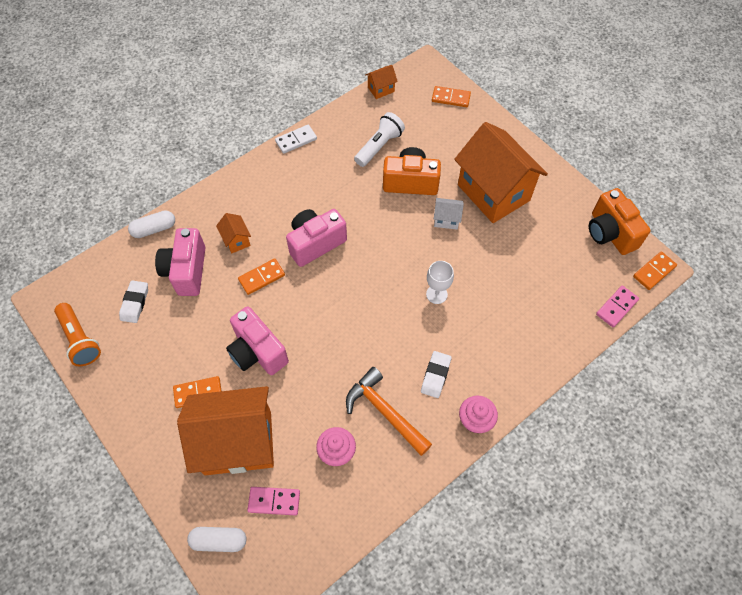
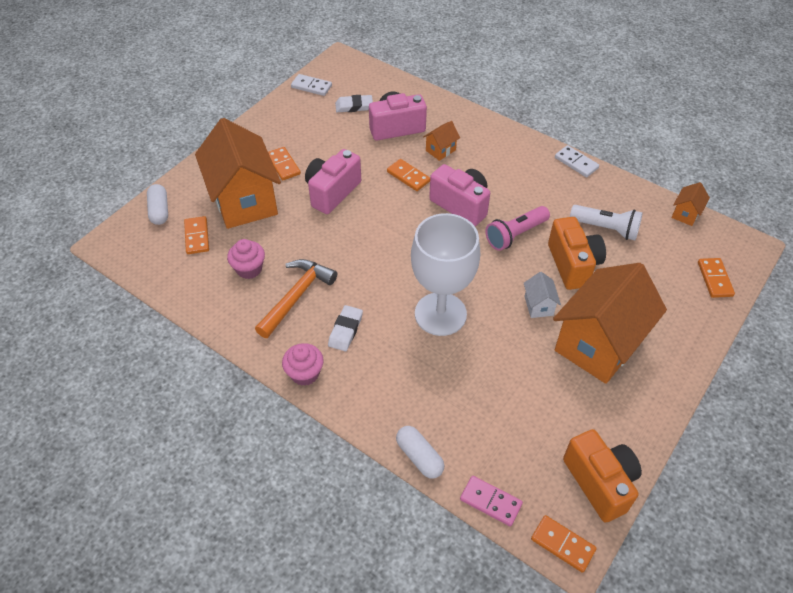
camera: 75 degrees right, 10 degrees down
(80, 340) = (311, 86): orange flashlight -> white domino
(154, 229) = (429, 97): white capsule -> white capsule (419, 457)
(274, 501) = (197, 236): pink domino -> orange domino
(365, 212) = (515, 235): none -> pink flashlight
(381, 89) = (685, 214): orange house -> orange house turned 75 degrees clockwise
(435, 375) = (345, 330): white eraser -> white eraser turned 75 degrees counterclockwise
(436, 294) = (440, 314): white goblet -> white goblet, size x2.19
(610, 233) = (600, 482): orange camera -> orange camera turned 105 degrees clockwise

